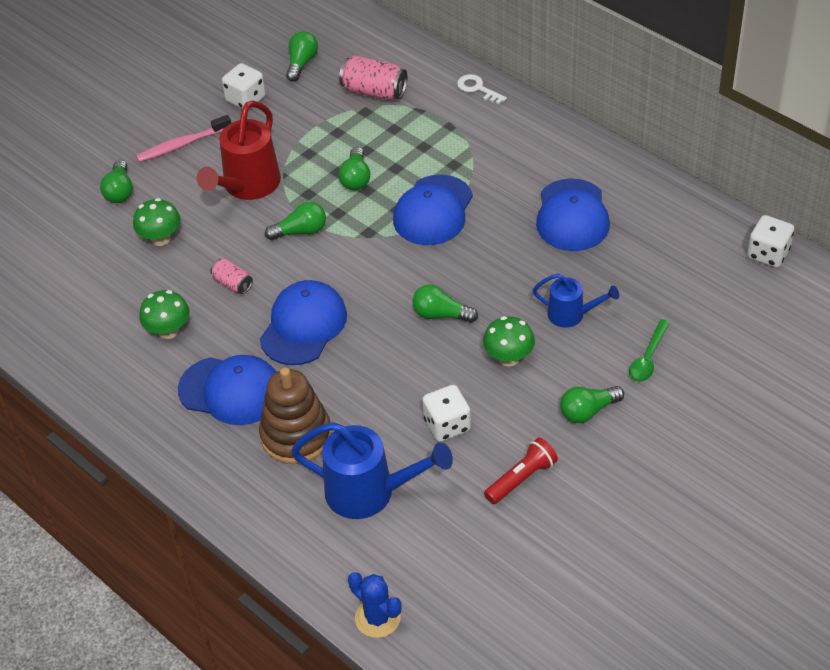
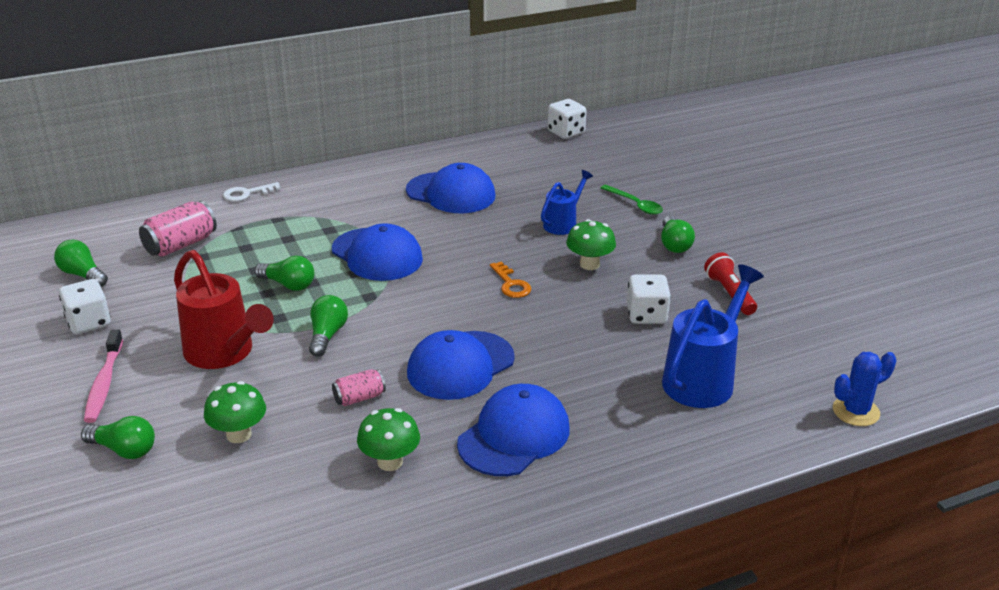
camera: 70 degrees left, 15 degrees down
(296, 435) = (605, 406): brown stacking toy -> none
(303, 326) = (460, 365): blue cap -> blue cap turned 90 degrees counterclockwise
(441, 314) = (511, 284): green light bulb -> orange key

